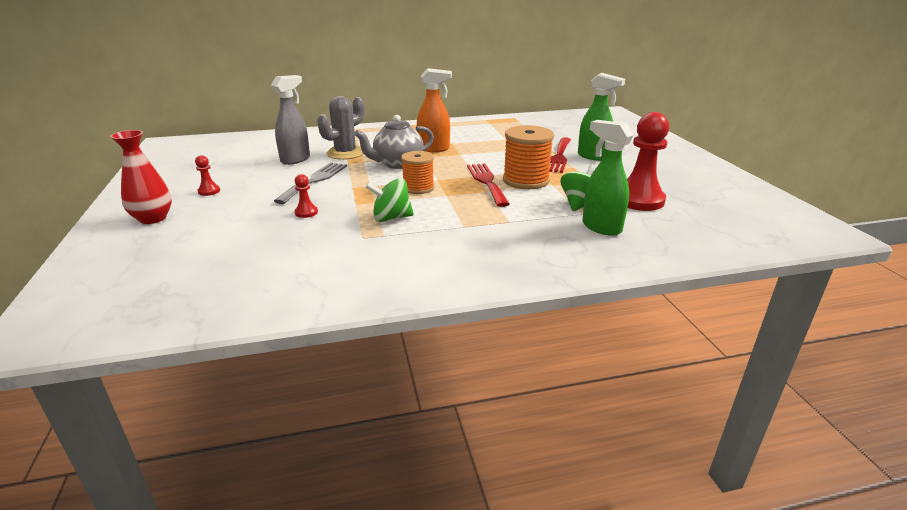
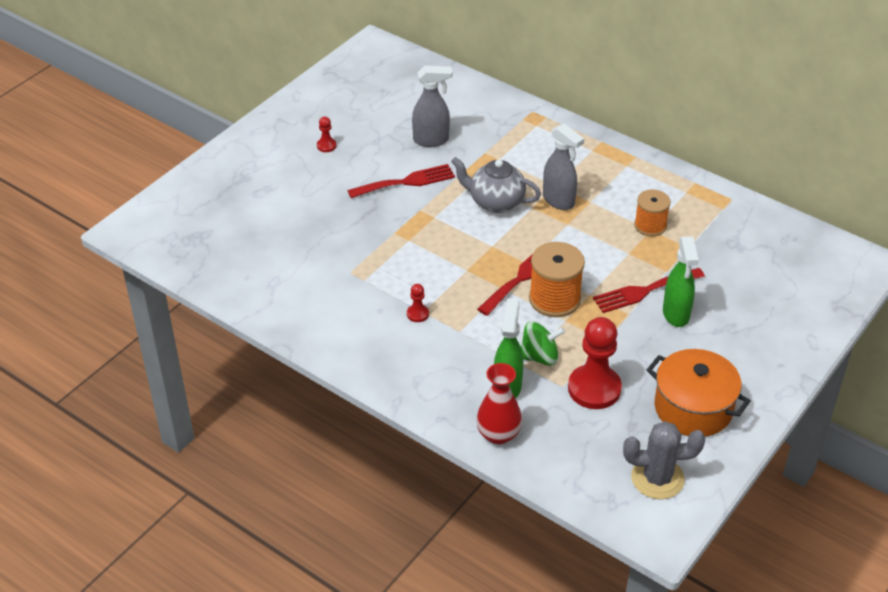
camera: 50 degrees right, 15 degrees up
(153, 218) = (264, 157): red vase -> red vase (498, 434)
(306, 212) = (352, 219): red pawn -> red pawn (417, 314)
(315, 180) = (406, 182): grey fork -> red fork
(345, 153) = (479, 156): grey cactus -> grey cactus (657, 478)
(391, 218) = (393, 266): green spinning top -> none
(418, 188) = (461, 246): orange spool -> orange spool (650, 226)
(434, 149) = (559, 201): orange spray bottle -> grey spray bottle
(693, 180) = (693, 408): none -> orange pot

